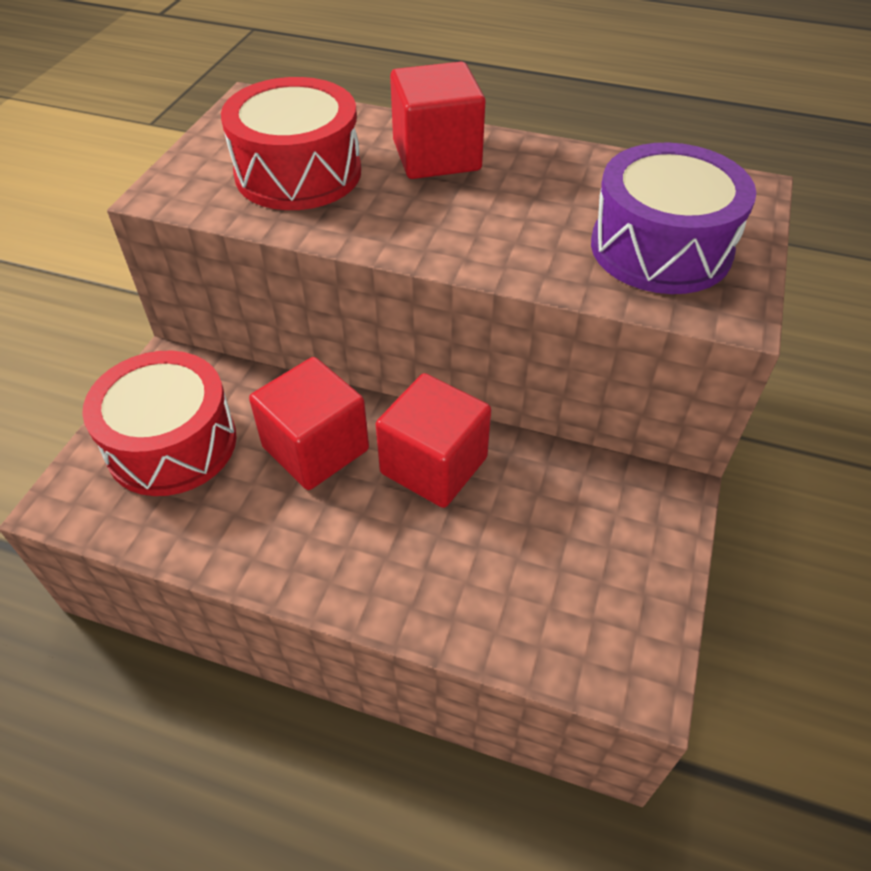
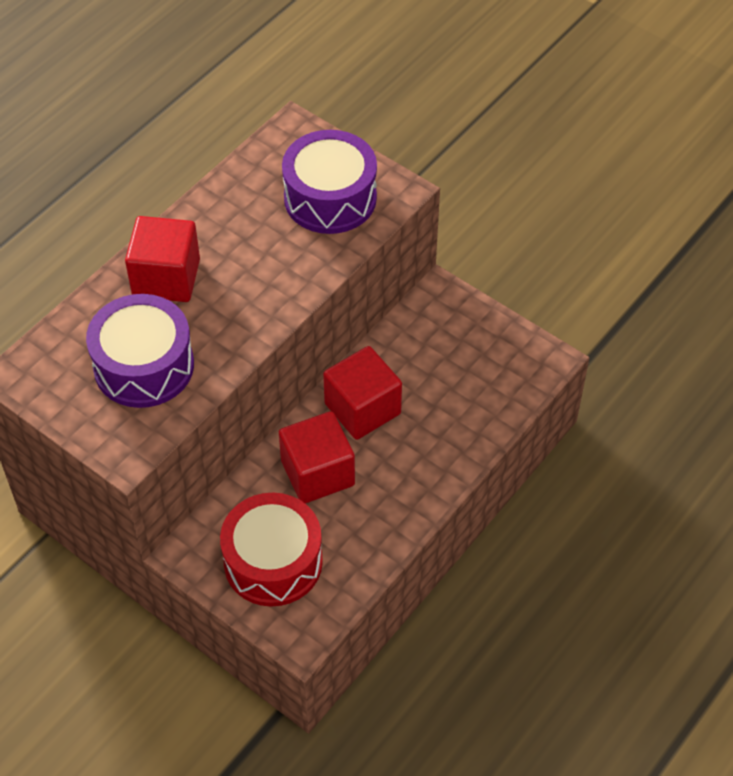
camera: 70 degrees left, 5 degrees up
(298, 173) = (144, 366): red drum -> purple drum

